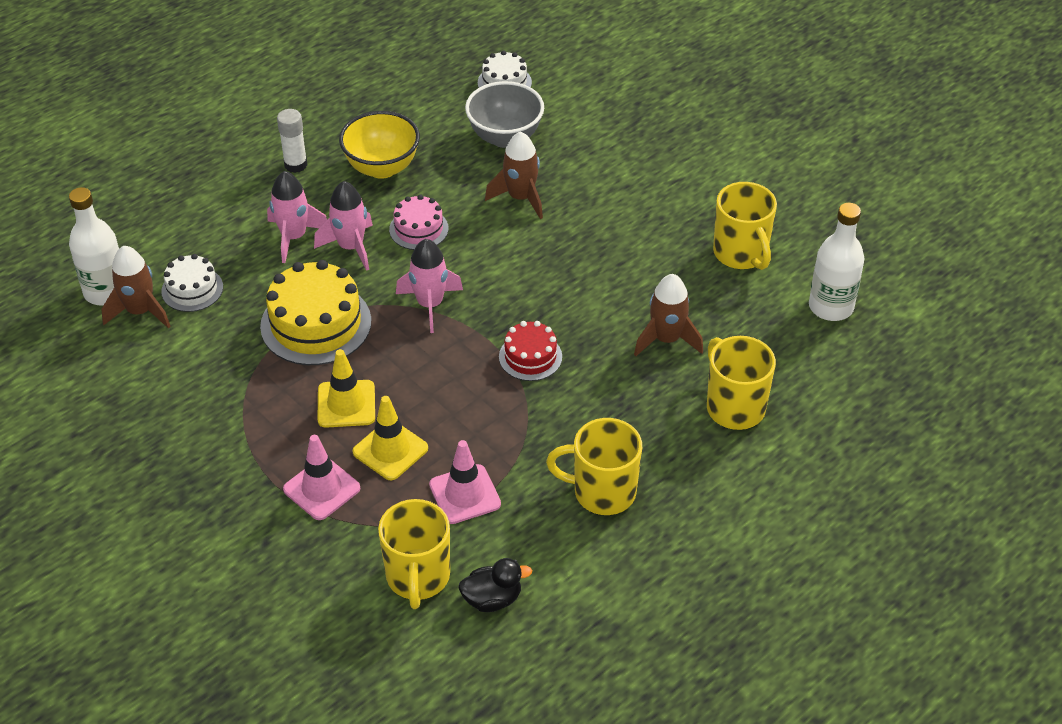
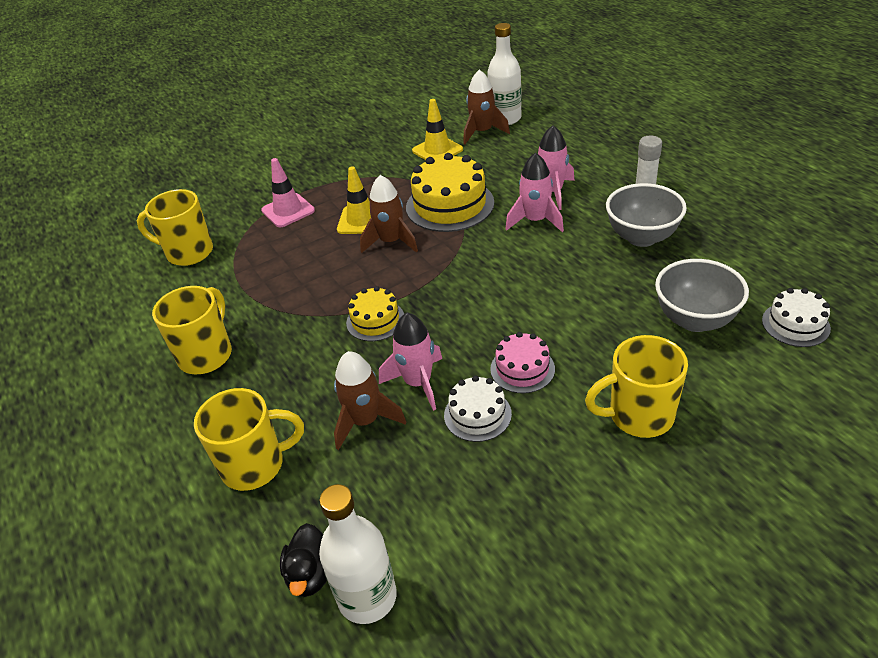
camera: 105 degrees right, 5 degrees down
(192, 289) = (500, 151): white cake -> white cake (477, 414)
(382, 167) = (641, 237): yellow bowl -> grey bowl
(390, 450) = (307, 241): yellow traffic cone -> yellow traffic cone (437, 150)
(418, 229) = (554, 258): pink cake -> pink cake (522, 369)
(430, 304) = (456, 263): pink rocket -> pink rocket (418, 383)
(465, 494) = (247, 276): pink traffic cone -> none
(492, 599) = (147, 287): black duck -> black duck (311, 574)
(520, 198) = (595, 326): brown rocket -> brown rocket (391, 242)
(530, 357) = (375, 320): red cake -> yellow cake
(741, 254) = (481, 512): yellow mug -> yellow mug (639, 415)

